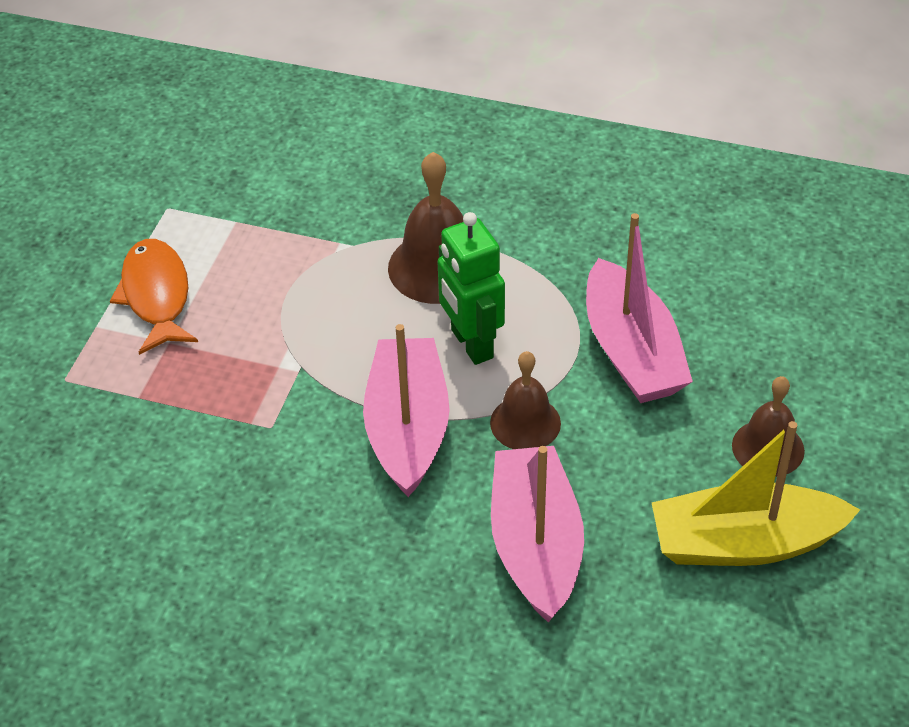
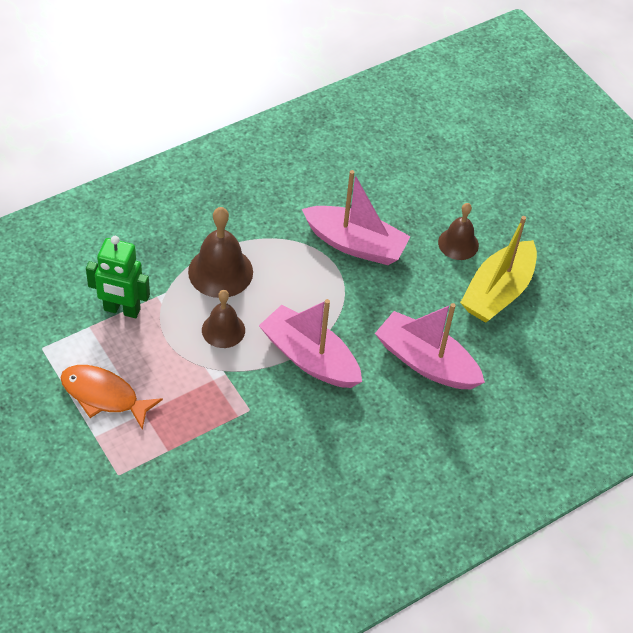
camera: 55 degrees left, 5 degrees up
(471, 344) = (285, 296): green robot -> green robot (121, 310)
(525, 423) = (354, 313): brown bell -> brown bell (223, 330)

